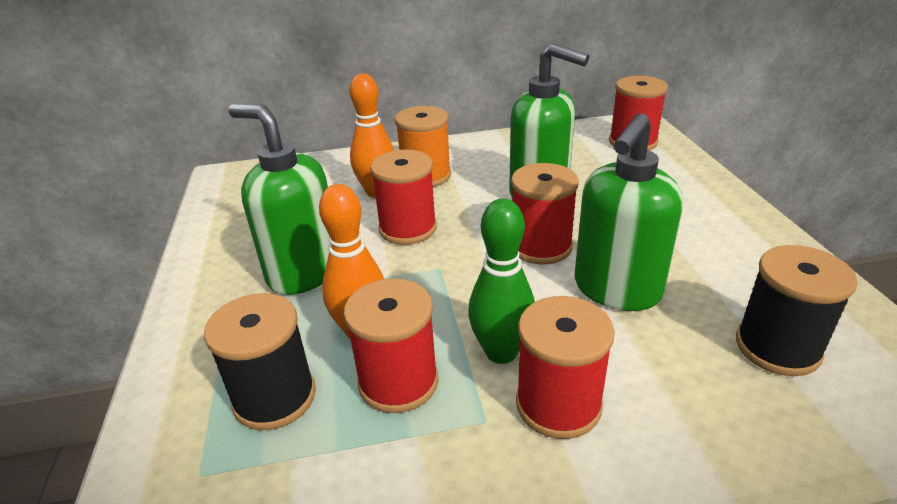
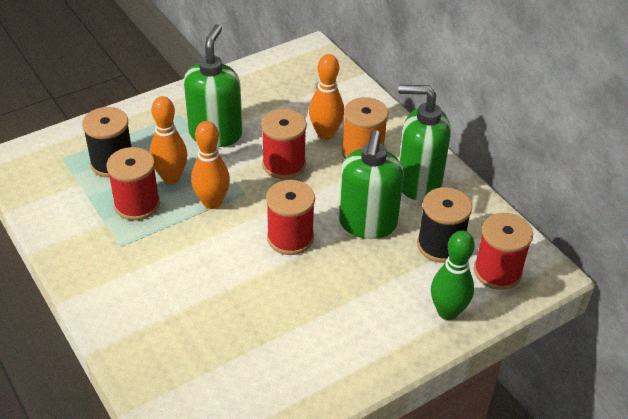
camera: 65 degrees right, 10 degrees up
(441, 299) = (212, 202): none -> orange bowling pin
(501, 352) = (173, 240): green bowling pin -> green bowling pin (447, 312)
(558, 404) = (140, 272): red spool -> none
(616, 290) = (254, 285): green soap dispenser -> green soap dispenser (418, 182)
(777, 347) = (221, 371): black spool -> black spool (440, 245)

